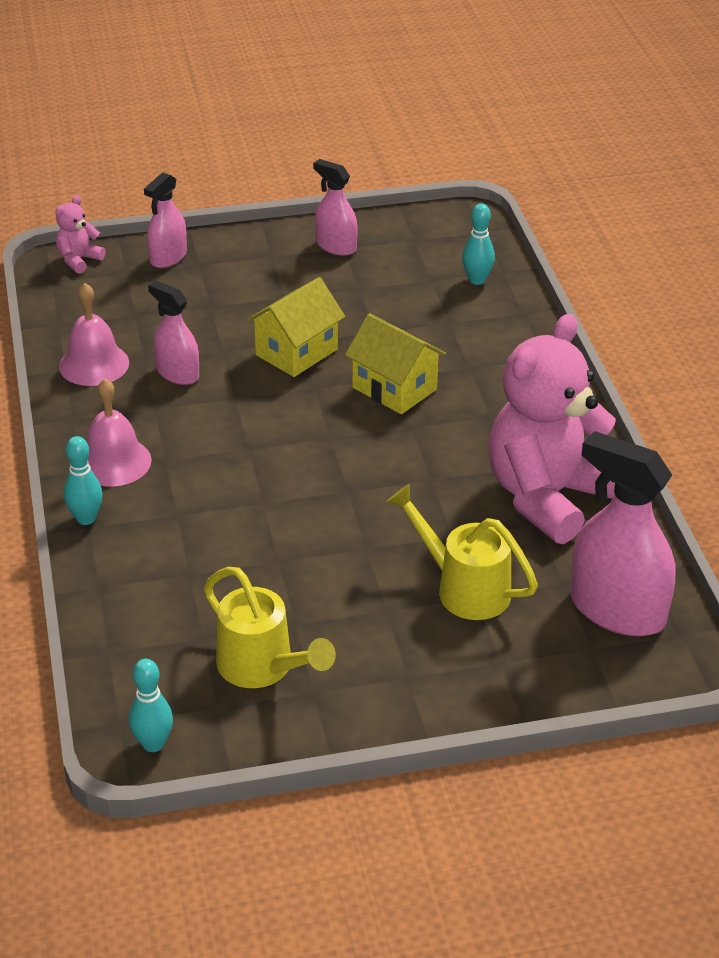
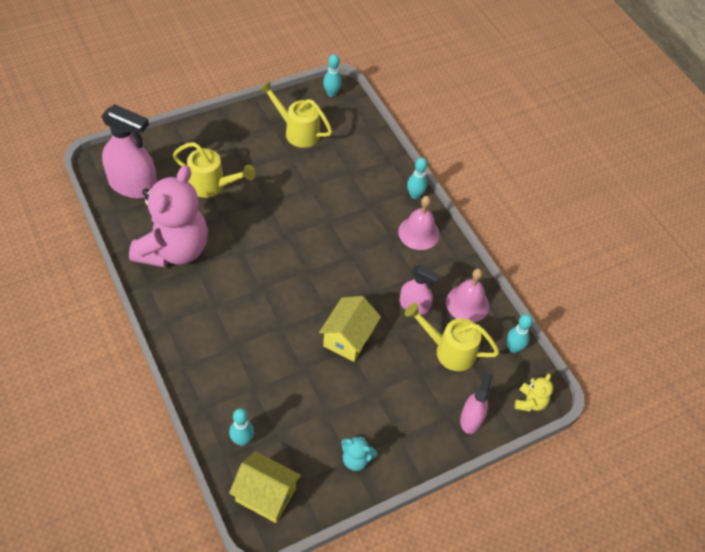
camera: 160 degrees right, 15 degrees up
(60, 310) = (513, 348): none -> turquoise bowling pin
(79, 260) = (530, 402): pink teddy bear -> yellow teddy bear
(155, 320) = (449, 350): none -> yellow watering can
(336, 246) = (356, 459): pink spray bottle -> turquoise teddy bear
(394, 388) = (278, 318): yellow house -> yellow house (265, 495)

